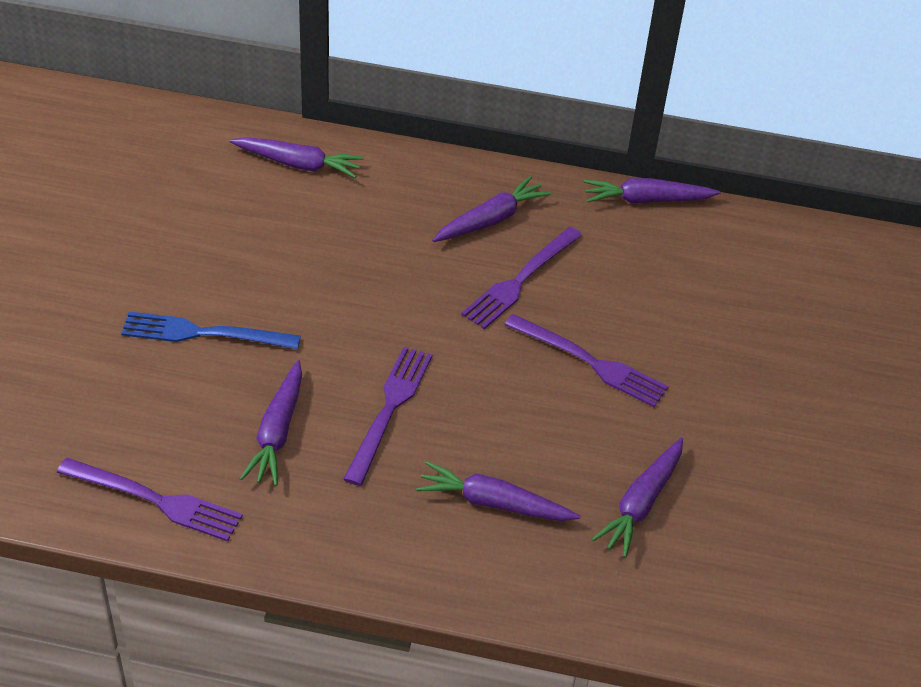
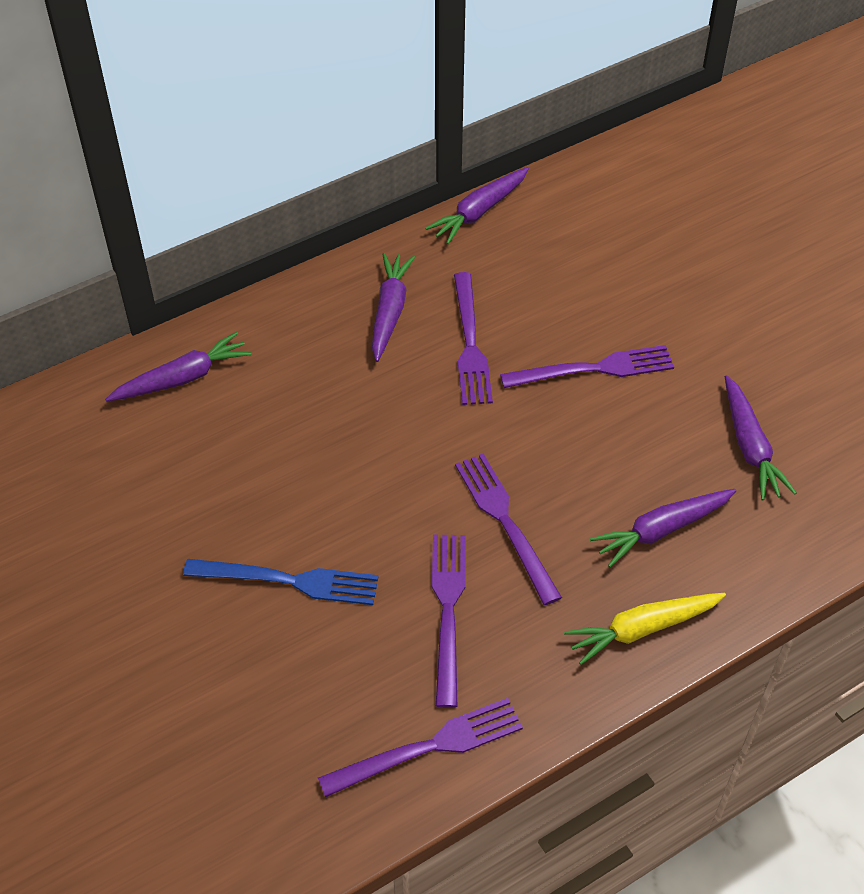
camera: 40 degrees left, 5 degrees up
(203, 333) = (289, 581): blue fork -> blue fork turned 135 degrees counterclockwise
(277, 431) = (448, 610): purple carrot -> purple fork
(392, 552) = (643, 629): none -> yellow carrot

